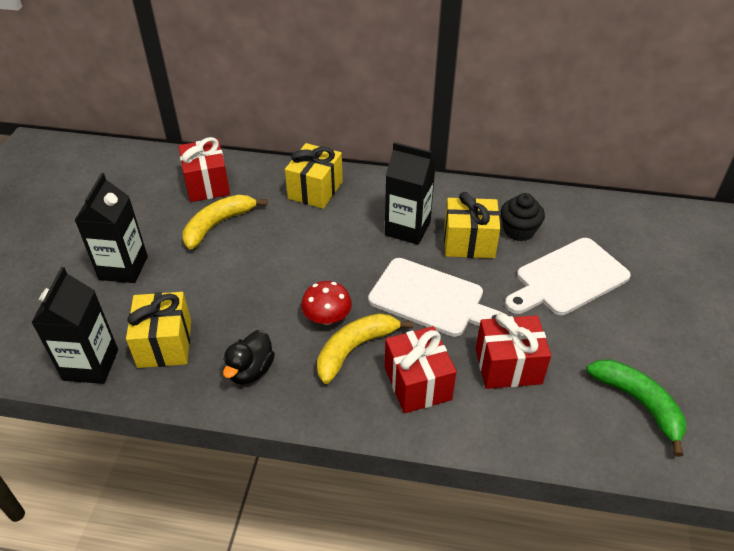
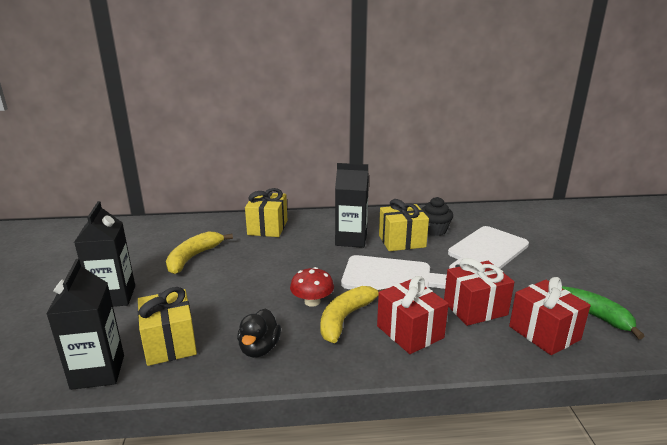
camera: 15 degrees left, 20 degrees down
(207, 184) = (175, 235): red gift -> red gift (544, 333)

